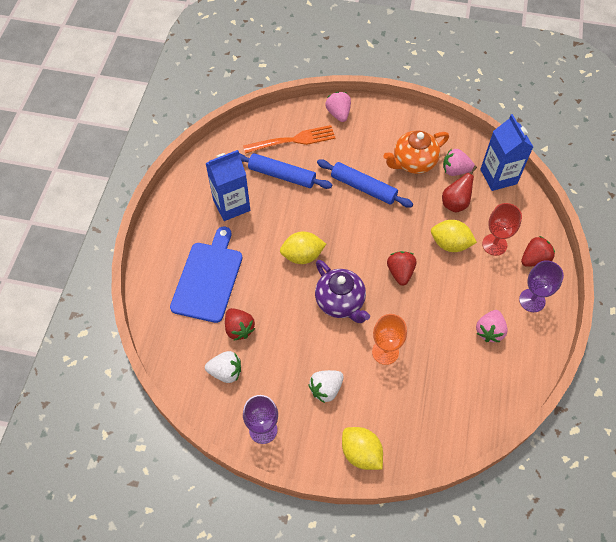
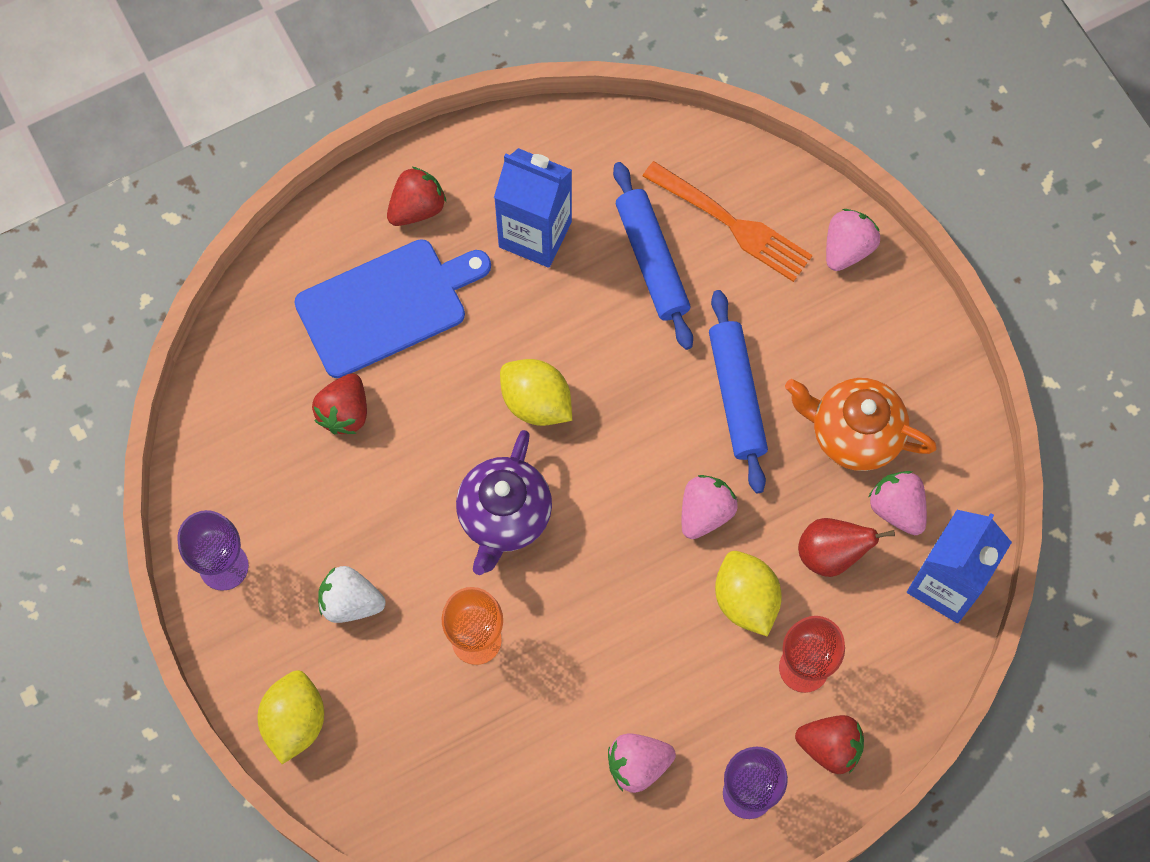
camera: 50 degrees right, 10 degrees up
(226, 372) = (266, 449): white strawberry -> none
(400, 272) = (629, 563): red strawberry -> red strawberry (417, 208)
(402, 232) = (705, 512): none -> pink strawberry

